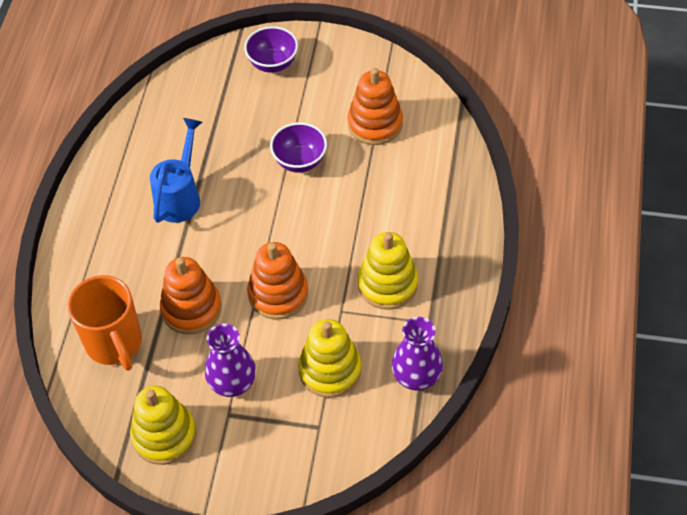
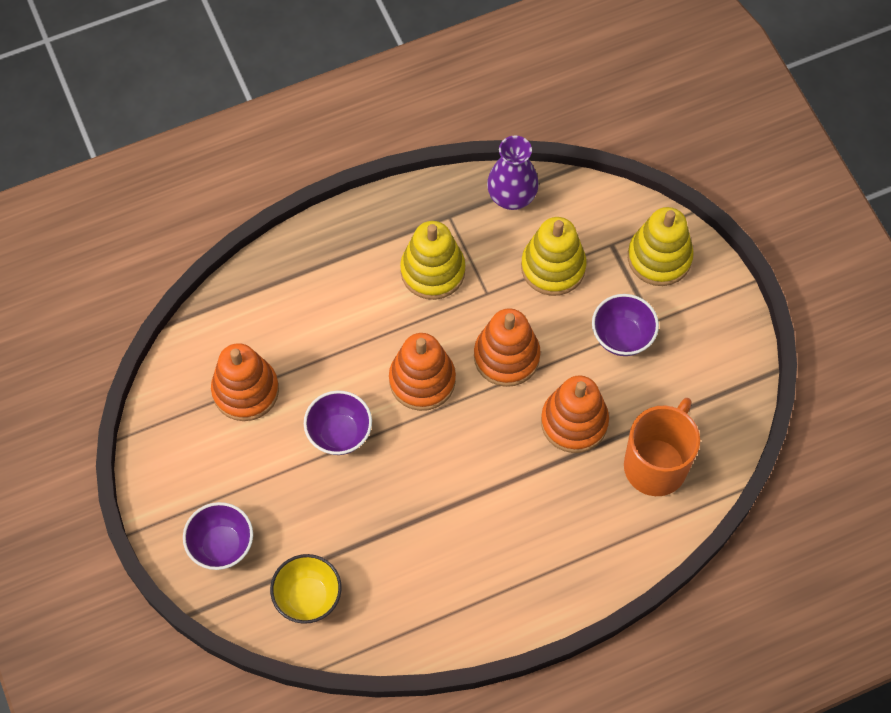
camera: 125 degrees left, 10 degrees up
(164, 435) = (709, 359): yellow stacking toy -> yellow stacking toy (659, 257)
(180, 195) = (456, 521): blue watering can -> none
(200, 91) = (308, 597): none -> yellow bowl
(232, 383) = (622, 337): purple vase -> purple bowl
(301, 230) = (422, 380): none -> orange stacking toy

